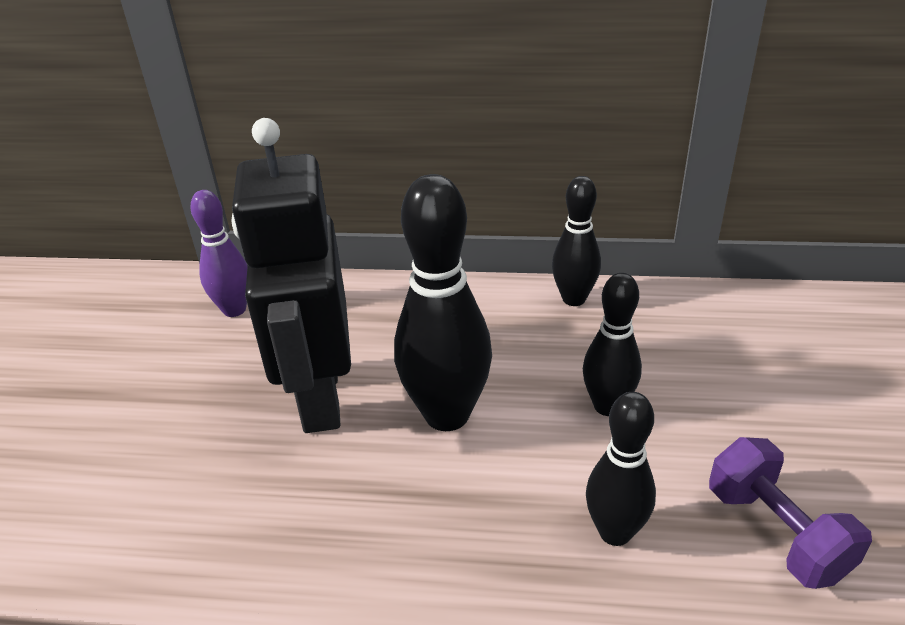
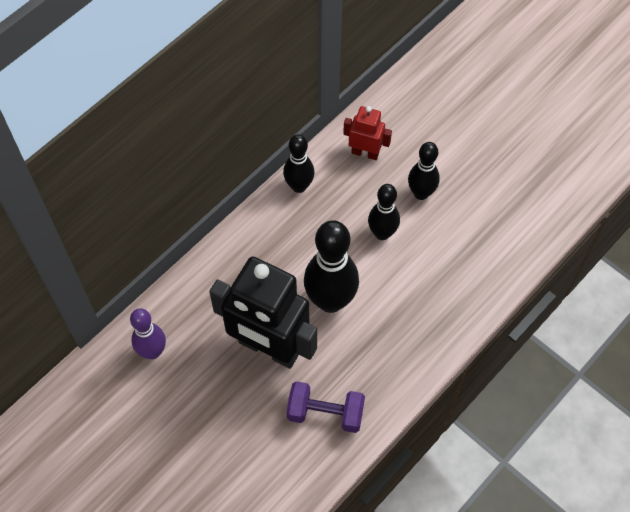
camera: 55 degrees left, 25 degrees up
(615, 532) = (446, 286): black bowling pin -> black bowling pin (421, 193)
(696, 324) = (365, 153): none -> red robot
(776, 532) = (490, 232): purple dumbbell -> purple dumbbell (325, 413)

